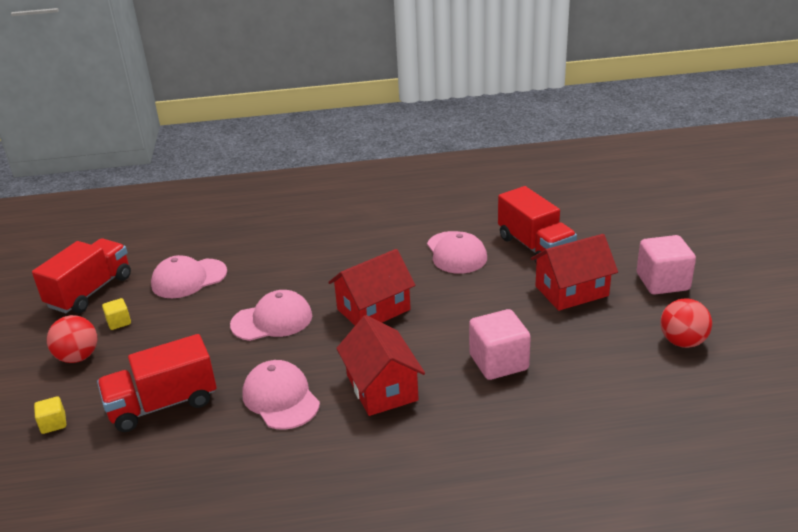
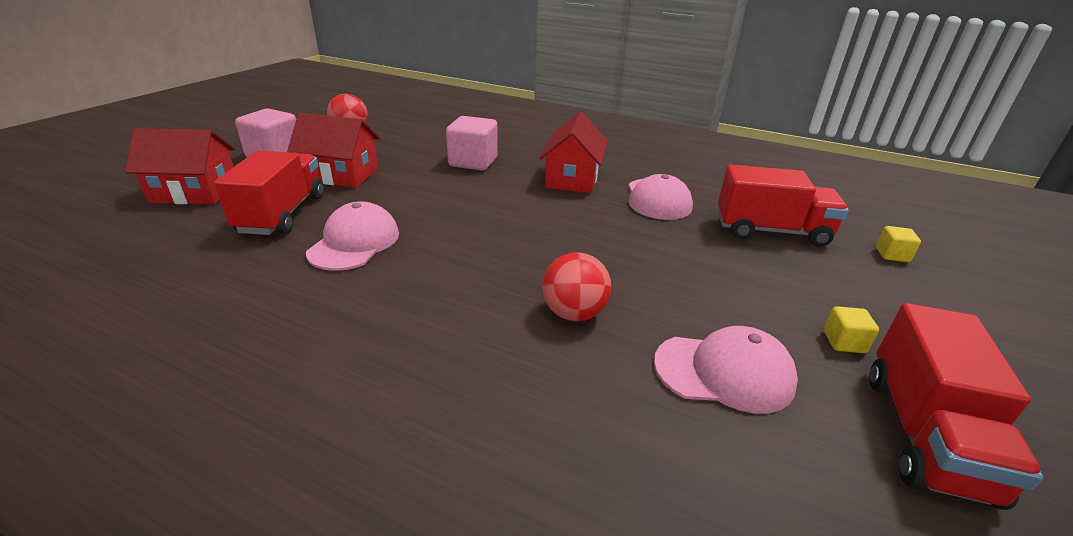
camera: 150 degrees left, 0 degrees up
(78, 357) = (893, 314): red ball -> red ball (574, 313)
(90, 291) = (924, 434): red truck -> red truck turned 45 degrees counterclockwise
(272, 320) = (627, 259): pink cap -> none
(373, 309) = (514, 227): red house -> red house (195, 192)

